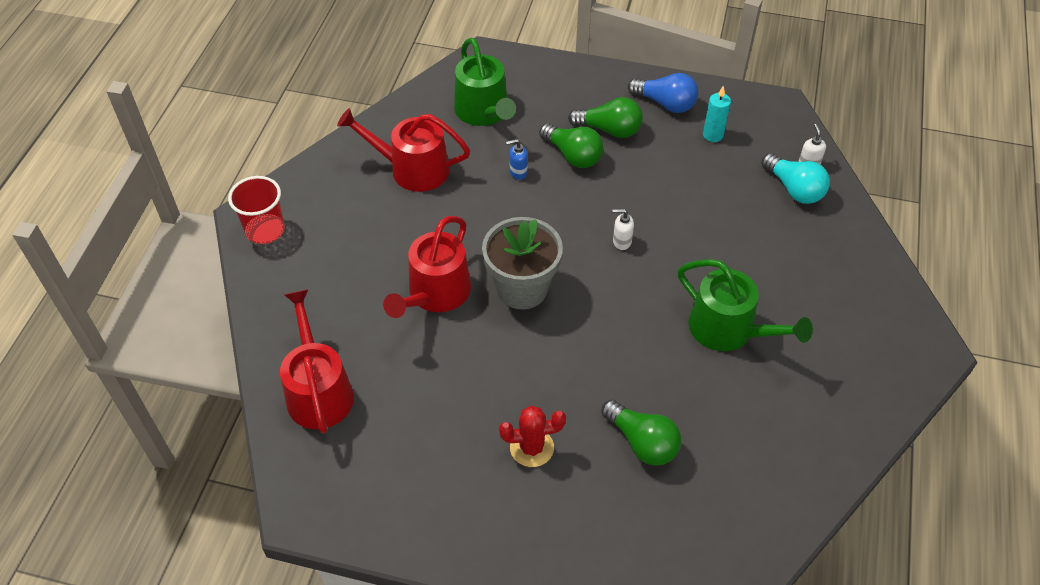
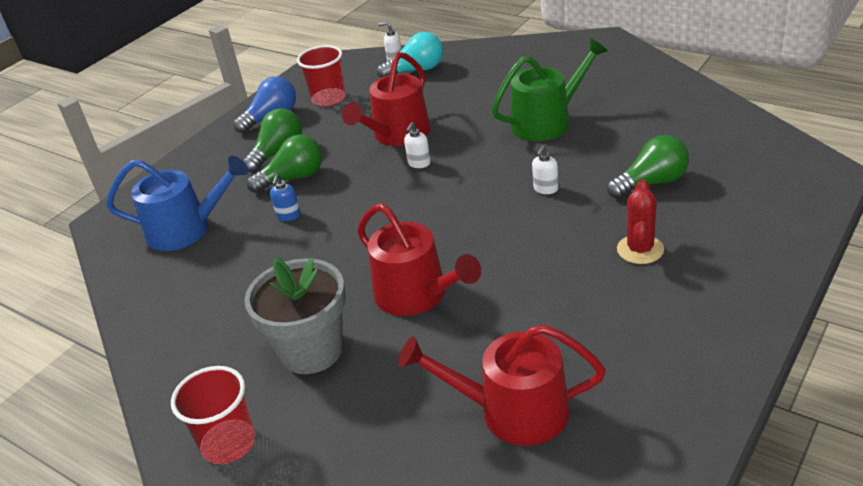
camera: 65 degrees left, 15 degrees down
(412, 169) = (226, 294): red watering can -> red watering can (397, 134)
(484, 112) = (186, 229): green watering can -> blue watering can
(522, 288) = (442, 232): grey flower pot -> grey flower pot (311, 350)
(607, 353) = (545, 189): none -> white soap dispenser
(713, 135) = (328, 99): turquoise candle -> red cup

